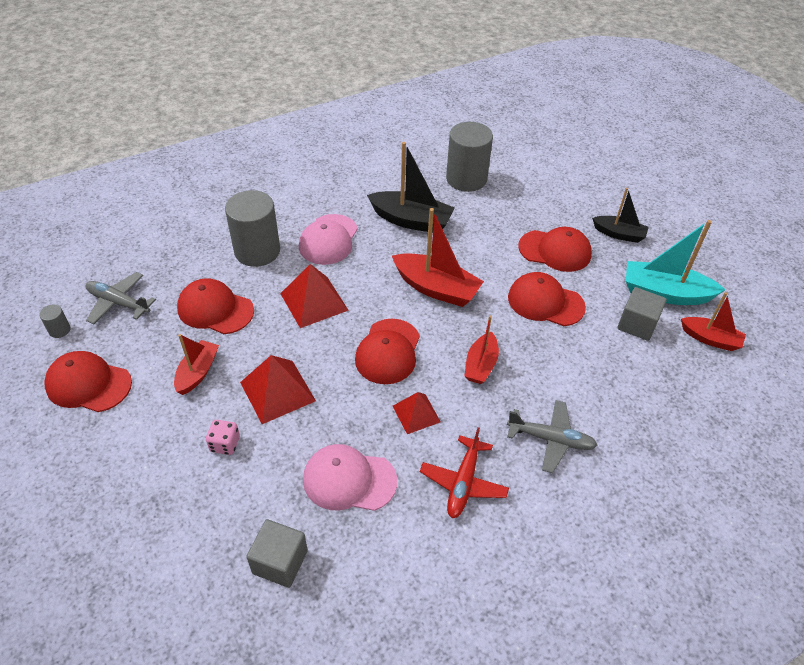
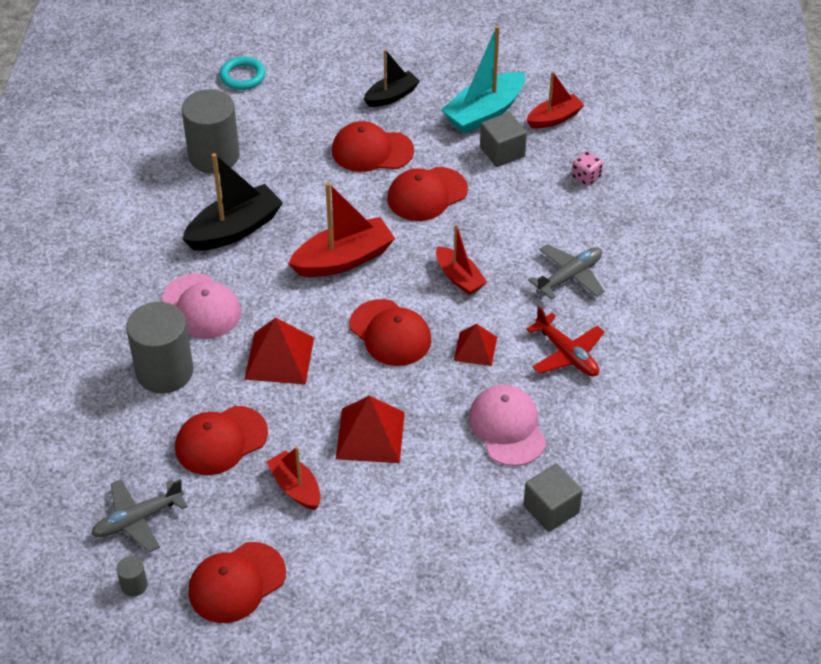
camera: 55 degrees left, 0 degrees up
(225, 444) = (401, 499): pink dice -> pink dice (586, 177)
(349, 480) = (507, 427): pink cap -> pink cap turned 120 degrees clockwise
(550, 156) = (242, 76): none -> turquoise ring
(555, 251) = (372, 151): red cap -> red cap turned 135 degrees counterclockwise

